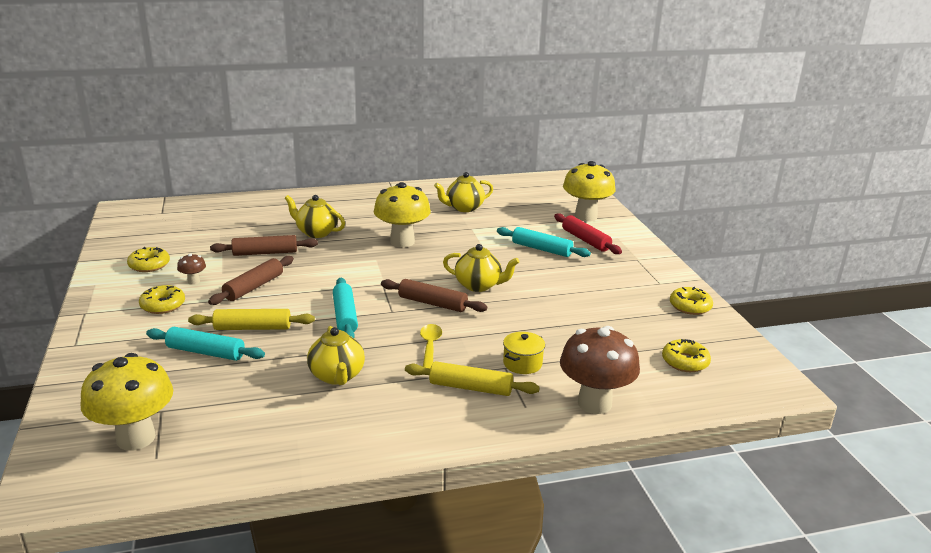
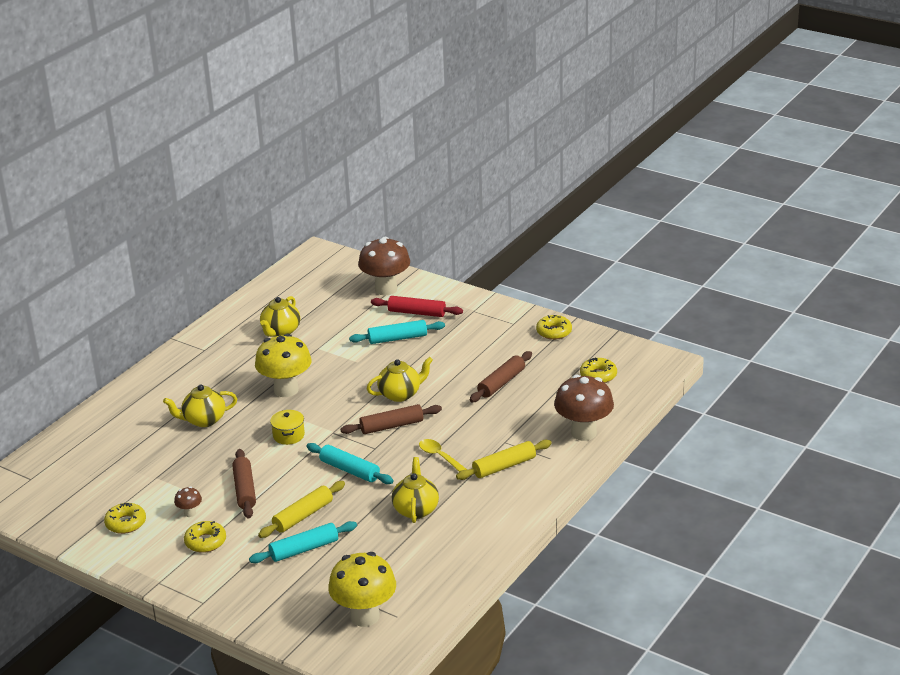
camera: 40 degrees left, 5 degrees up
(265, 253) = (197, 460): brown rolling pin -> brown rolling pin (501, 383)
(337, 376) = (416, 509): yellow teapot -> yellow teapot turned 120 degrees counterclockwise
(522, 363) = (511, 433): yellow pot -> yellow pot (288, 435)
(586, 216) = (386, 289): yellow mushroom -> brown mushroom

